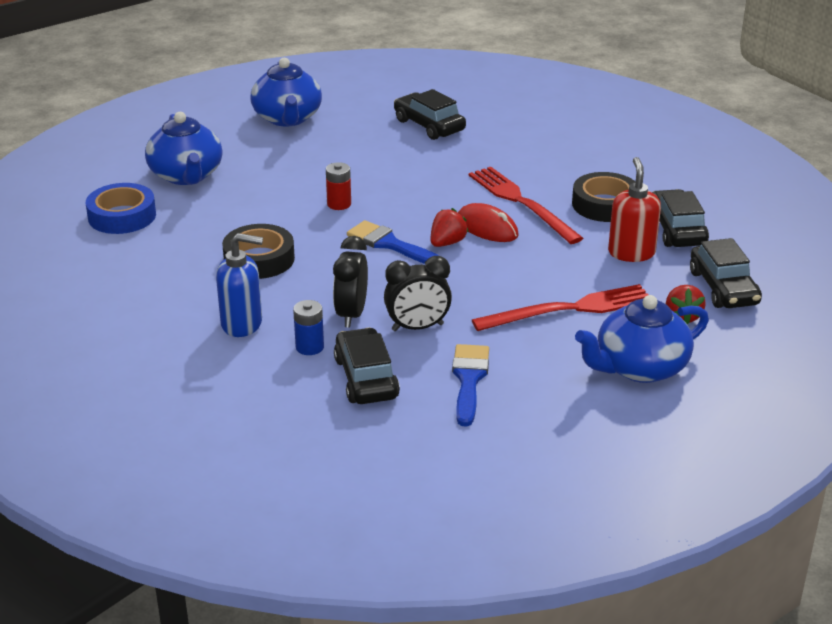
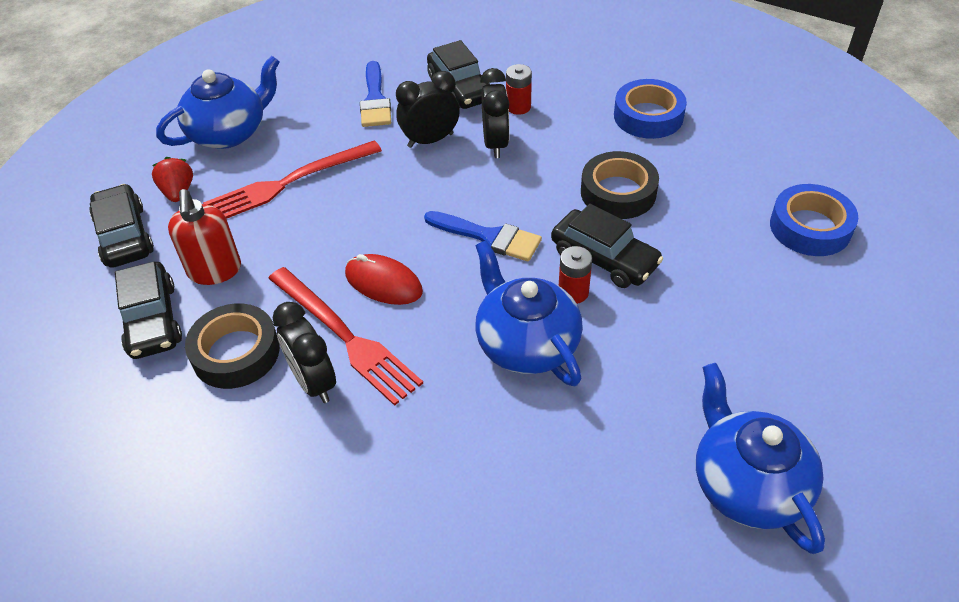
camera: 170 degrees right, 15 degrees up
(180, 317) = (648, 116): none -> blue tape
(186, 176) = (794, 311): blue teapot -> blue teapot (526, 343)
(242, 324) = (589, 118): blue soap dispenser -> none
(309, 347) = (518, 107): blue battery -> red battery
(429, 125) = (511, 509): black car -> black car (604, 258)
(447, 243) = (425, 250): red strawberry -> none
(546, 184) = (314, 382): none -> black clock

